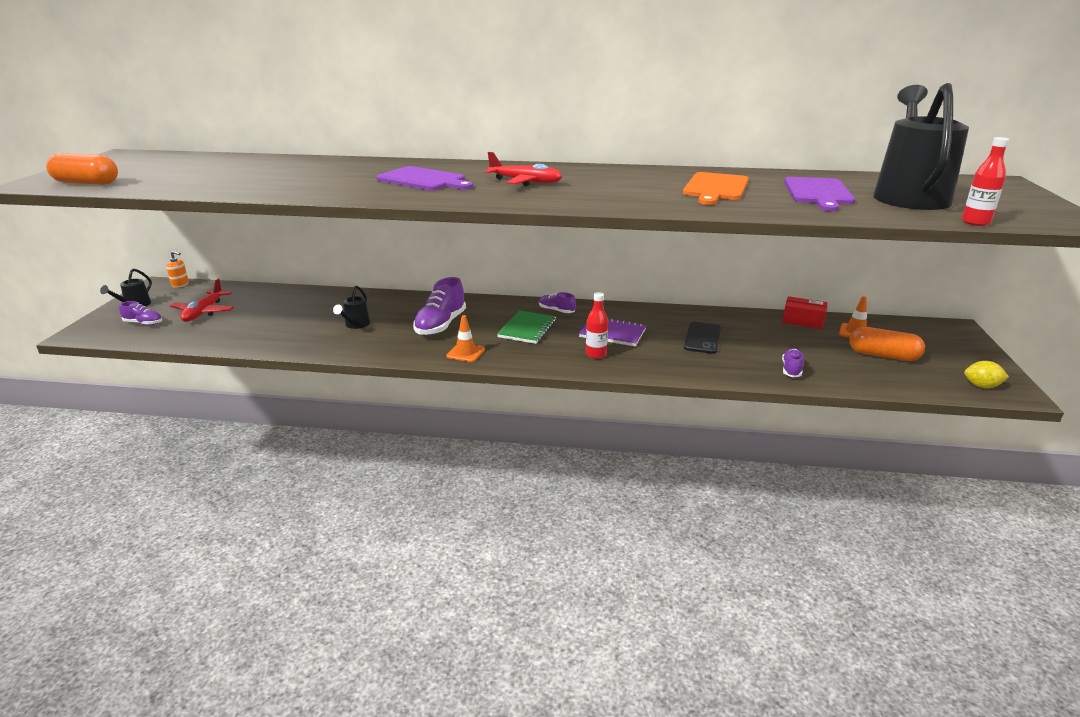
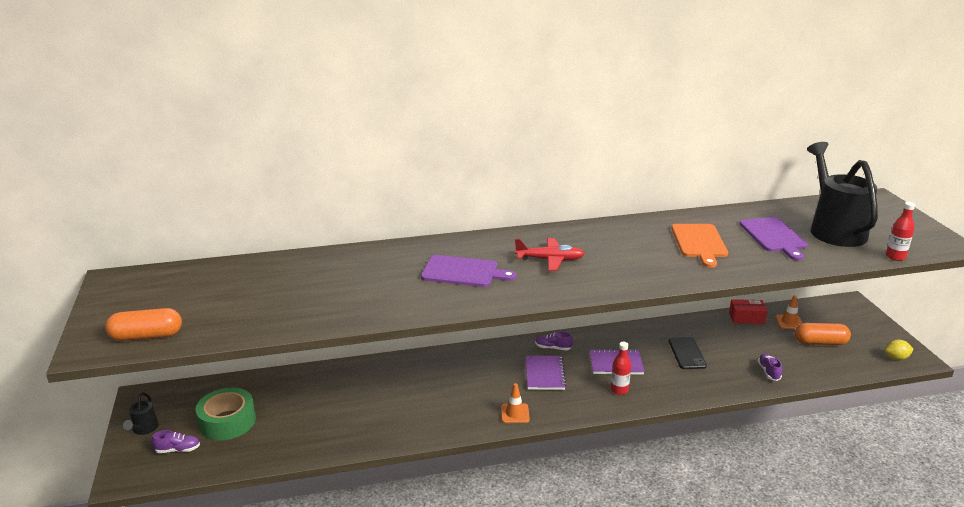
camera: 20 degrees left, 0 degrees up
(180, 284) = (165, 391): orange soap dispenser -> none
(203, 312) = (227, 421): red plane -> green tape
(355, 325) = (391, 404): black watering can -> none
(441, 325) = (468, 386): purple shoe -> none
(527, 329) = (545, 374): green notebook -> purple notebook

